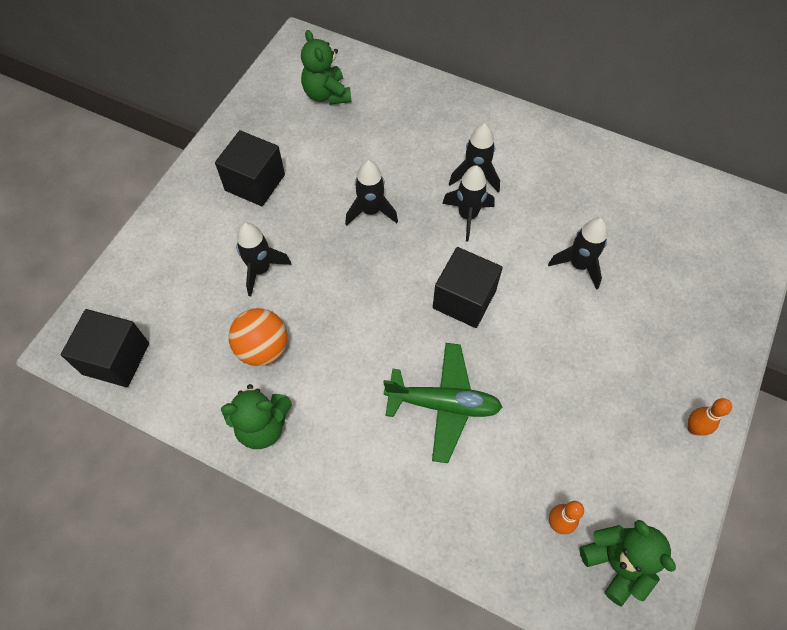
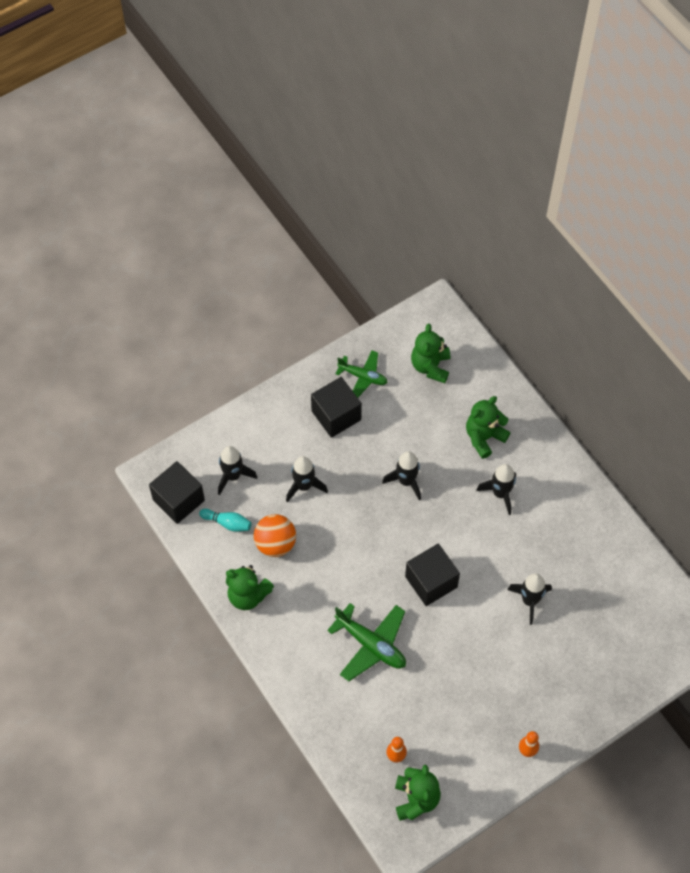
camera: 30 degrees right, 0 degrees up
(191, 354) = (227, 523): none -> turquoise bowling pin
(262, 134) = (363, 377): none -> green plane
(423, 133) = (484, 437): none -> green teddy bear
(467, 216) = (474, 521): black rocket -> black rocket (233, 476)

